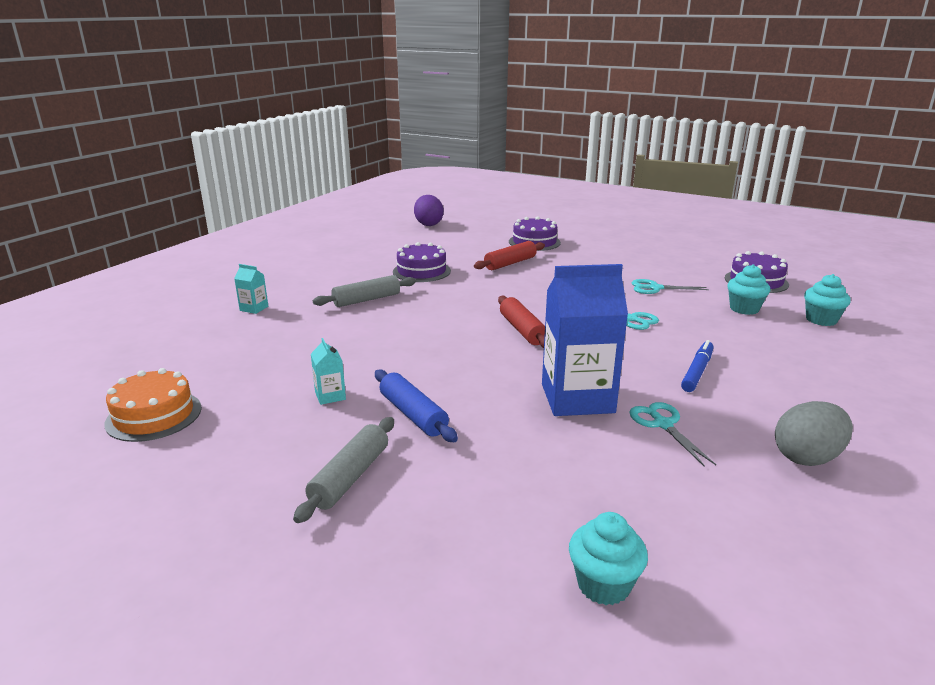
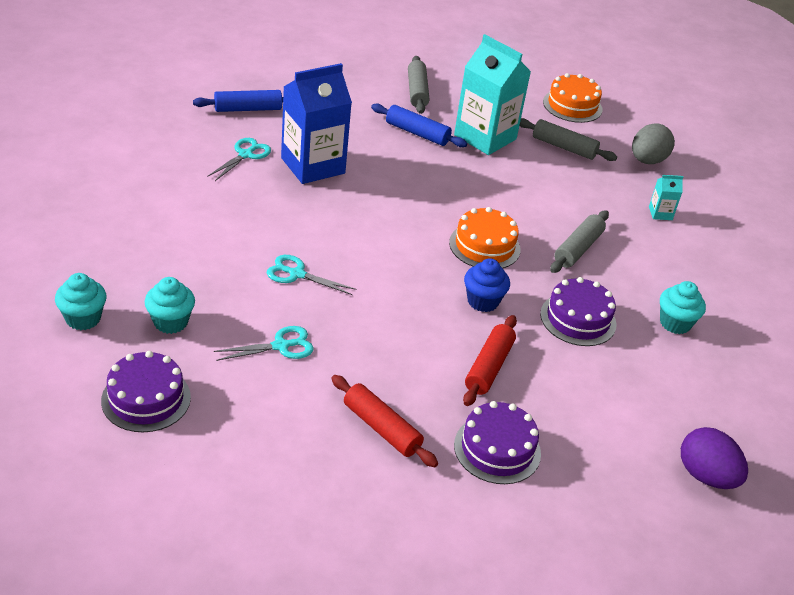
camera: 150 degrees right, 15 degrees up
(251, 370) = (564, 147): none -> grey rolling pin
(330, 396) = (485, 137): turquoise carton -> turquoise carton, size x2.37
(446, 312) = (484, 246): none -> orange cake
(483, 286) = (483, 301): none -> blue cupcake
(522, 330) = (395, 234): red rolling pin -> red rolling pin (382, 428)
(603, 585) = (262, 68): turquoise cupcake -> turquoise cupcake (675, 323)
(648, 493) = (248, 109): none -> blue rolling pin
(663, 424) = (245, 155): turquoise scissors -> turquoise scissors turned 105 degrees counterclockwise
(697, 371) = (223, 210): blue marker -> none
(807, 457) = (148, 146): grey egg -> grey egg (647, 161)

